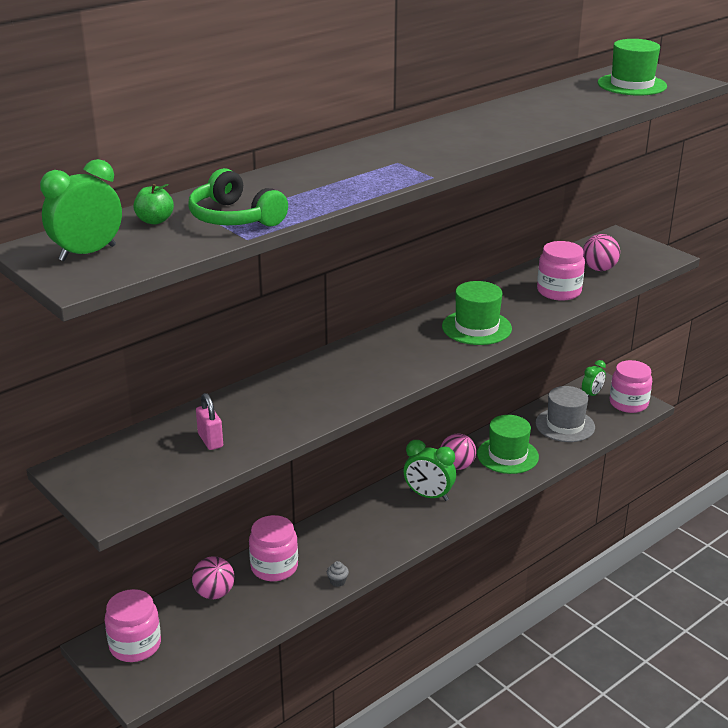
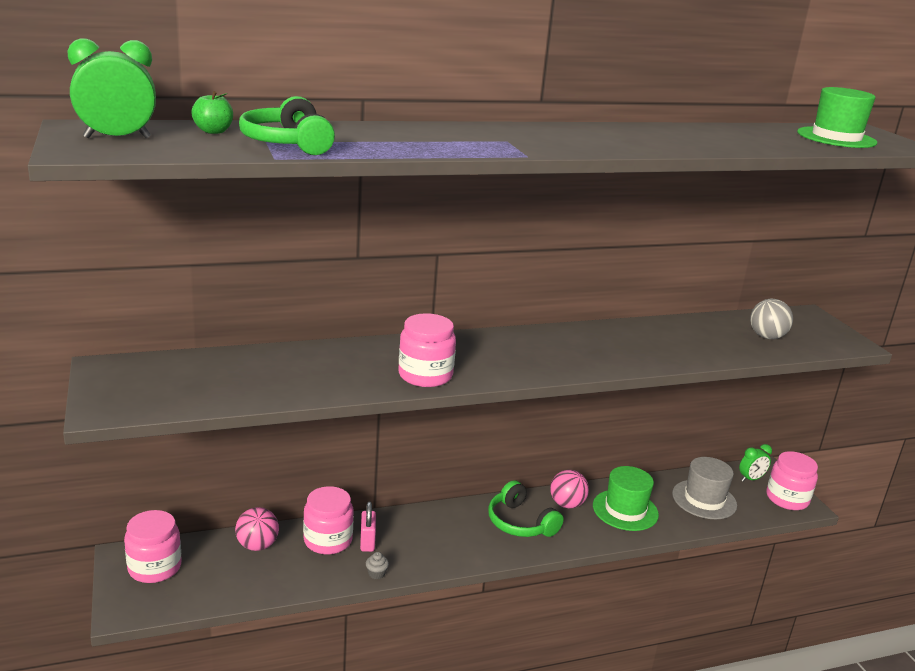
camera: 20 degrees right, 5 degrees down
(210, 440) = (247, 379): pink padlock -> pink padlock (367, 542)
(428, 496) = (520, 523): green clock -> green headphones
(476, 327) = (592, 354): green hat -> none
(559, 291) = (706, 345): pink jar -> pink jar (425, 375)
(599, 269) = (766, 337): pink ball -> grey ball

